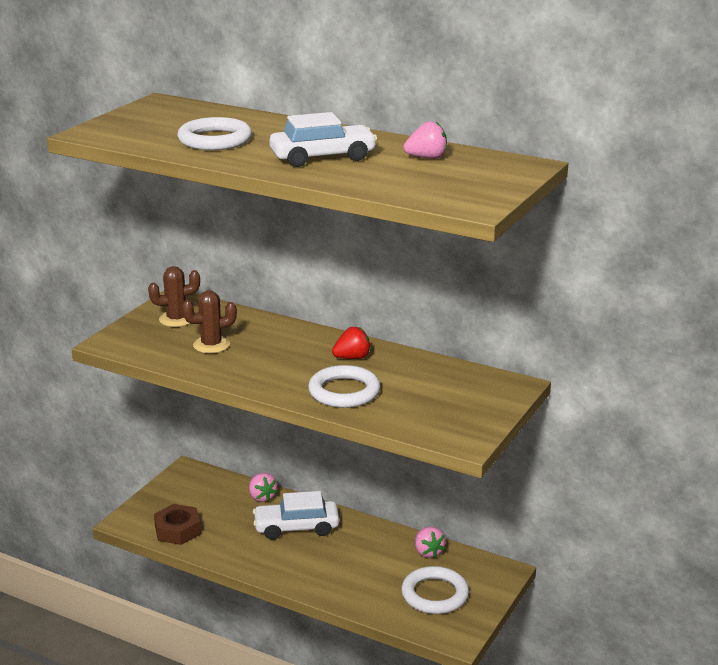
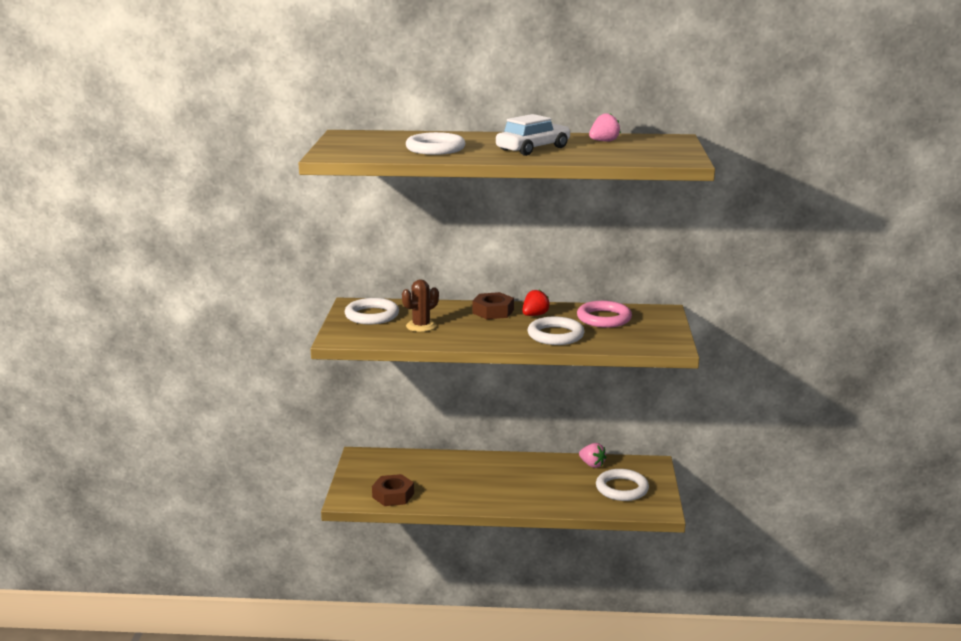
camera: 25 degrees left, 5 degrees down
(176, 319) = (372, 315): brown cactus -> white ring
(262, 497) = (437, 459): pink strawberry -> none
(296, 527) = (483, 472): white car -> none
(311, 342) = (493, 311): none -> brown nut
(428, 380) = (604, 318): none -> pink ring

